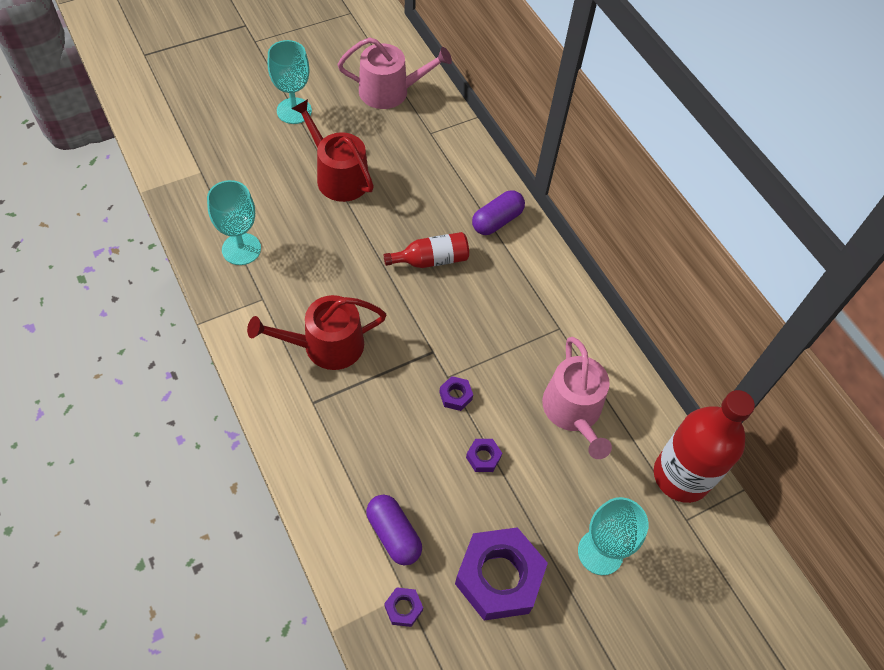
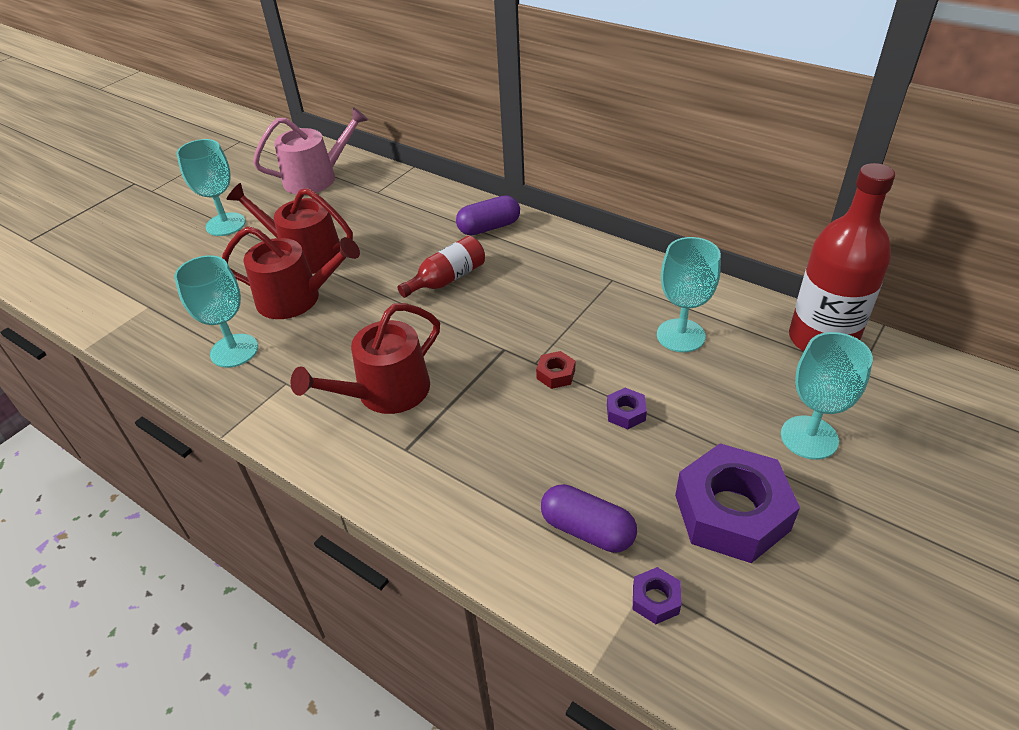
camera: 20 degrees left, 15 degrees down
(309, 220) = (296, 298): none -> red watering can
(455, 396) = (556, 374): purple nut -> red nut
(497, 221) = (489, 227): purple capsule -> purple capsule turned 45 degrees clockwise
(573, 411) = (680, 335): pink watering can -> turquoise goblet

